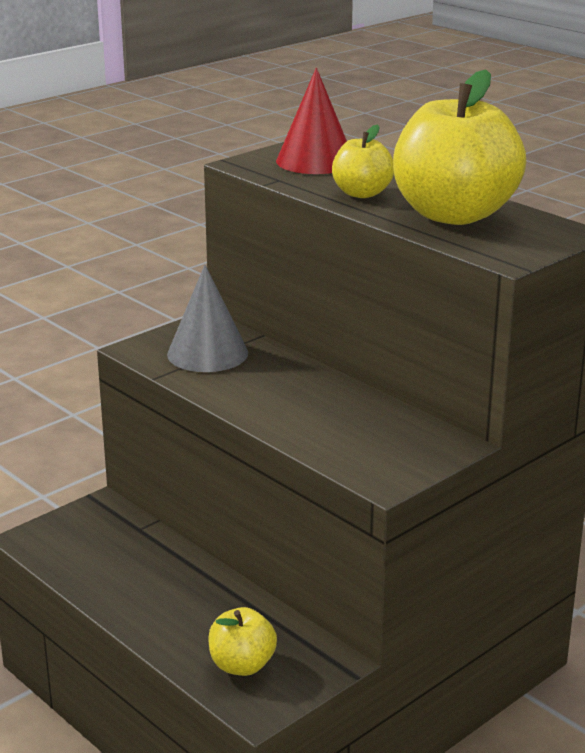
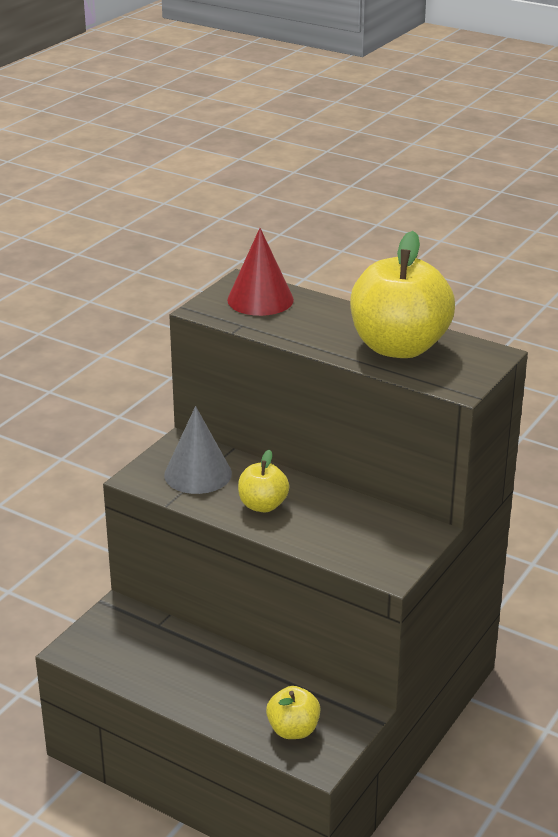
camera: 15 degrees left, 5 degrees up
(362, 193) = (316, 333): yellow apple -> yellow apple (263, 505)

